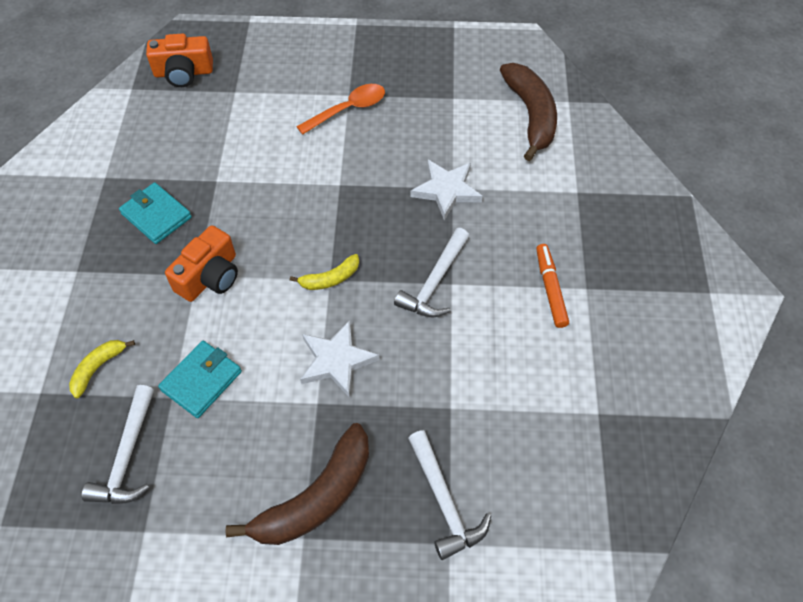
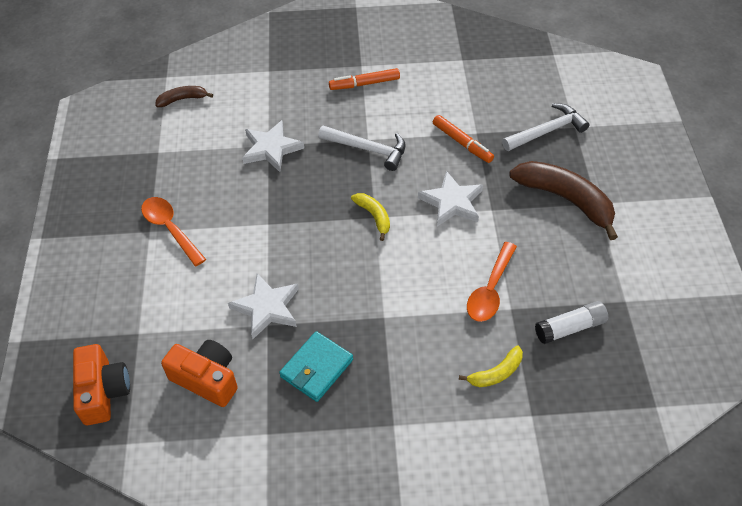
camera: 95 degrees left, 5 degrees down
(98, 368) = (496, 373): yellow banana -> yellow banana turned 60 degrees counterclockwise
(127, 455) = (570, 328): white hammer -> white glue stick
(201, 381) = (490, 290): turquoise wallet -> orange spoon
(210, 276) = (384, 306): orange camera -> orange camera (206, 379)
(235, 181) = (267, 308): none -> white star
(433, 387) = (462, 143): none -> orange marker
(531, 115) = (182, 99): brown banana -> brown banana, size x0.51

